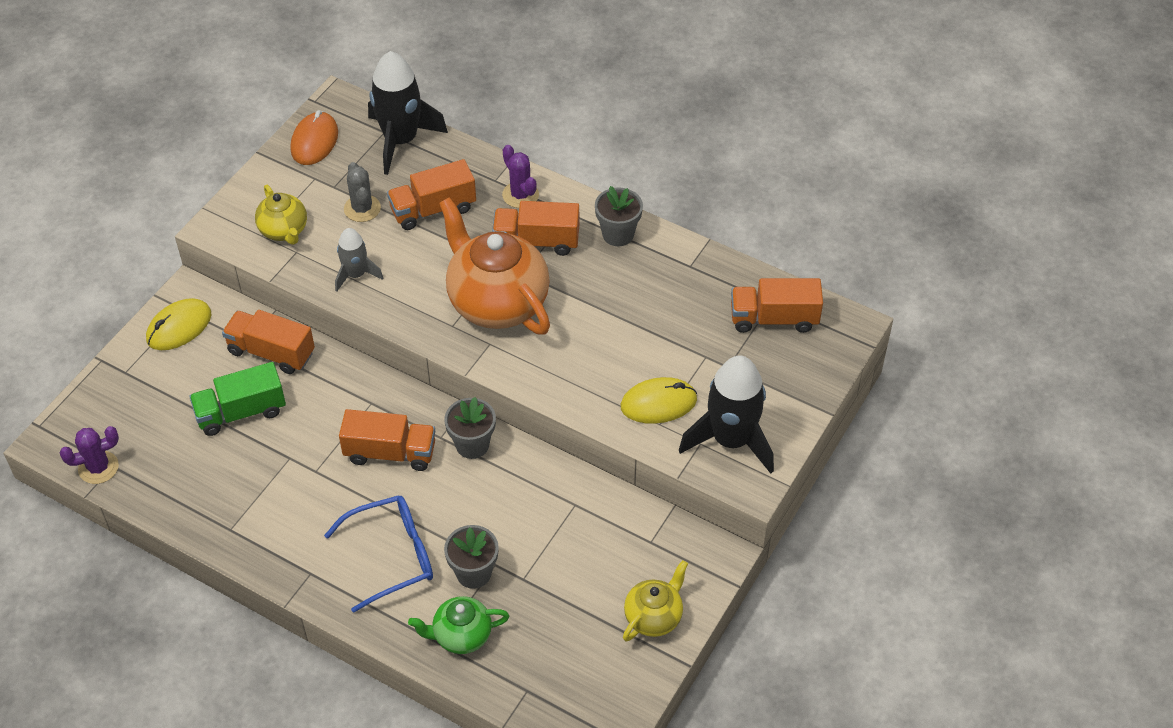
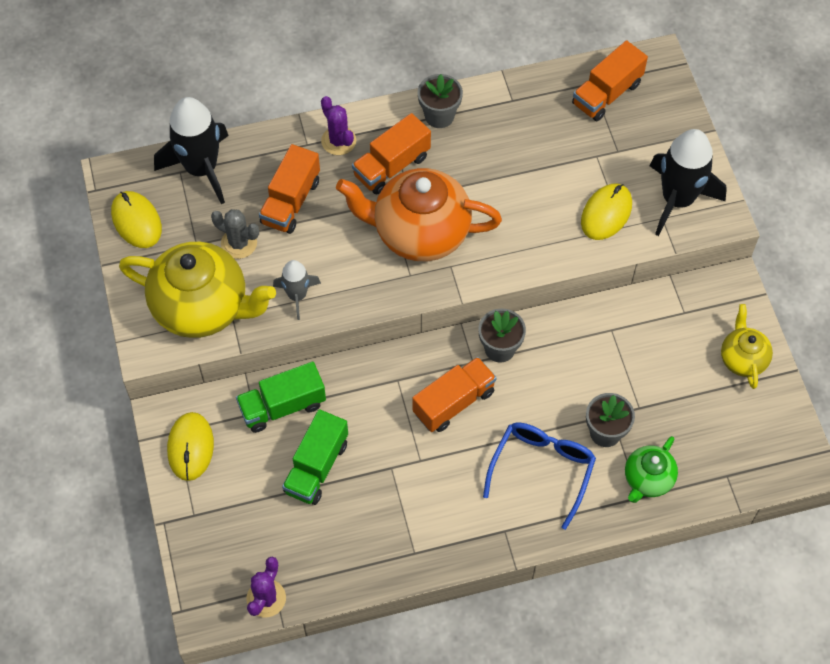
camera: 45 degrees left, 10 degrees up
(271, 352) = (282, 406): orange truck -> green truck
(284, 231) = (202, 307): yellow teapot -> yellow teapot, size x1.92
(314, 141) = (136, 221): orange mouse -> yellow mouse
(520, 195) = (338, 141): purple cactus -> purple cactus turned 45 degrees clockwise

